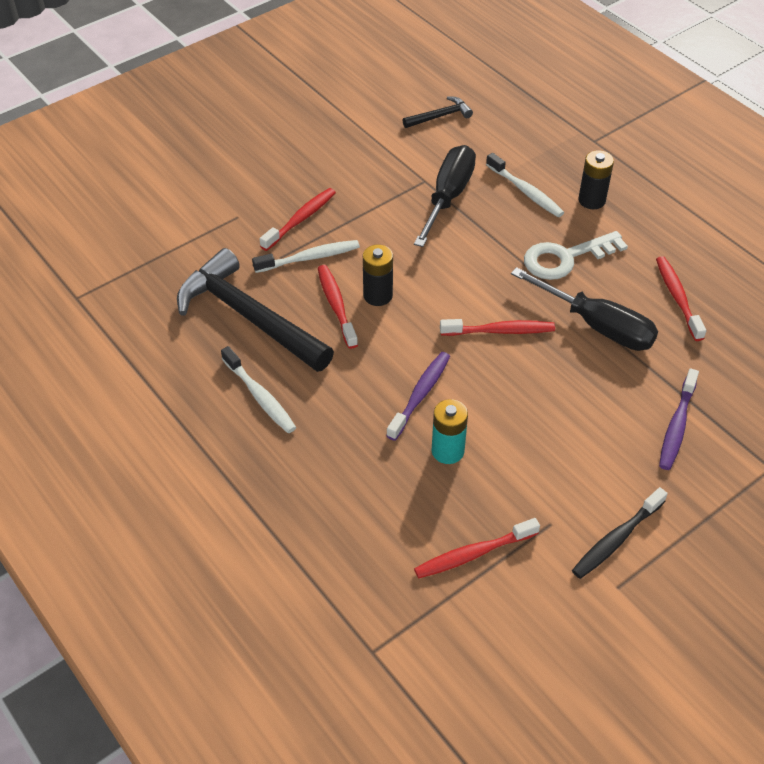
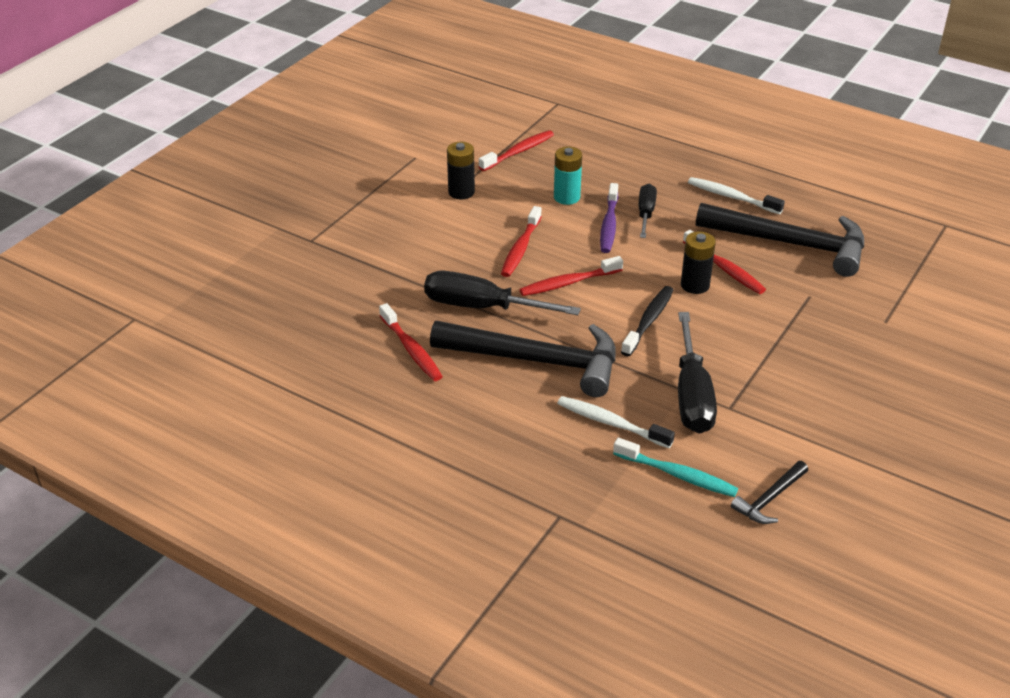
camera: 160 degrees right, 10 degrees down
(300, 219) = (822, 333): red toothbrush -> red toothbrush (520, 248)
(309, 258) = (782, 301): white toothbrush -> none
(371, 399) = (645, 213): none -> black screwdriver
(495, 145) = (677, 475): none -> turquoise toothbrush
(565, 258) = (536, 360): white key -> black hammer
(591, 200) = (532, 431): black battery -> black battery (461, 192)
(616, 539) = (422, 178): black toothbrush -> black toothbrush (648, 321)
(677, 426) = (392, 250): purple toothbrush -> none

